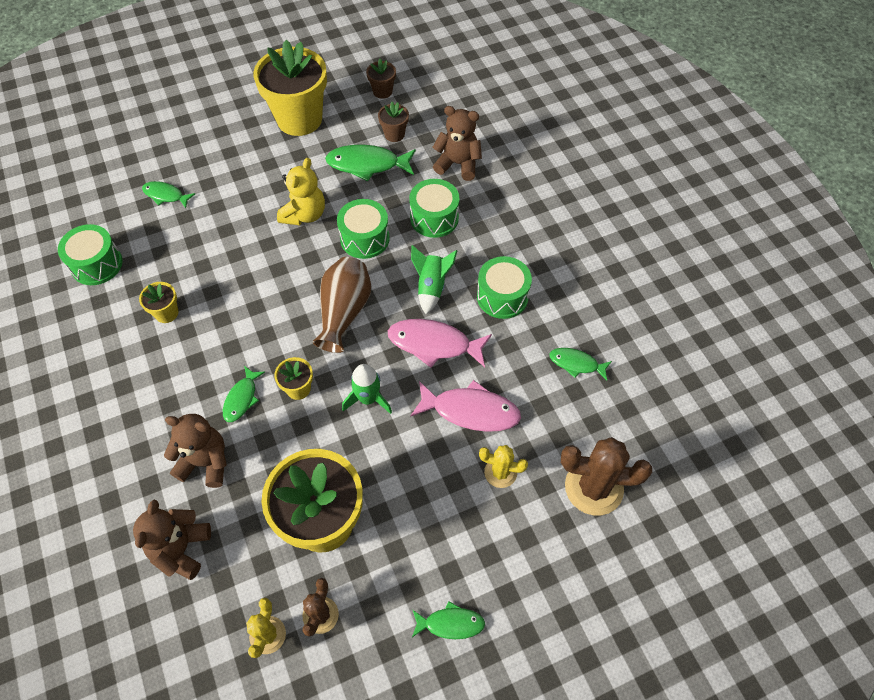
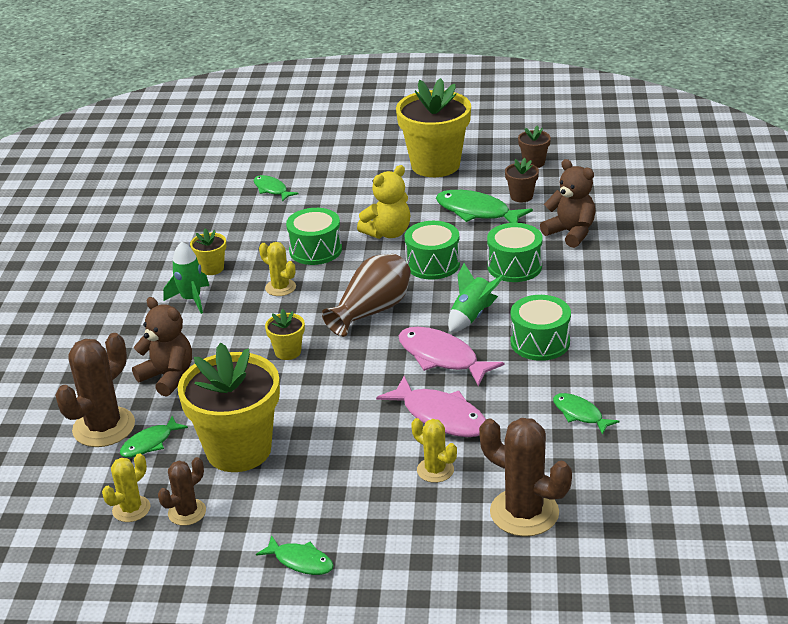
camera: 30 degrees right, 25 degrees down
(97, 264) = (178, 221): green drum -> green drum (315, 250)
(181, 549) = (104, 427): brown teddy bear -> brown cactus
(242, 398) = (232, 344): green fish -> green fish (150, 443)
(246, 314) = (280, 287): none -> yellow cactus
(368, 399) = (347, 378): green rocket -> green rocket (191, 299)

